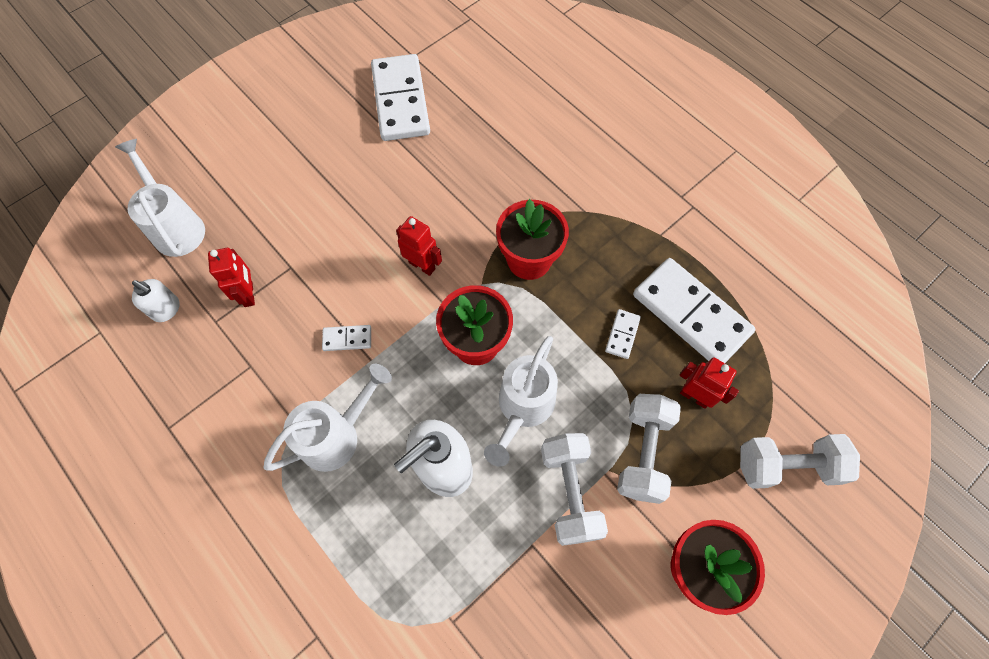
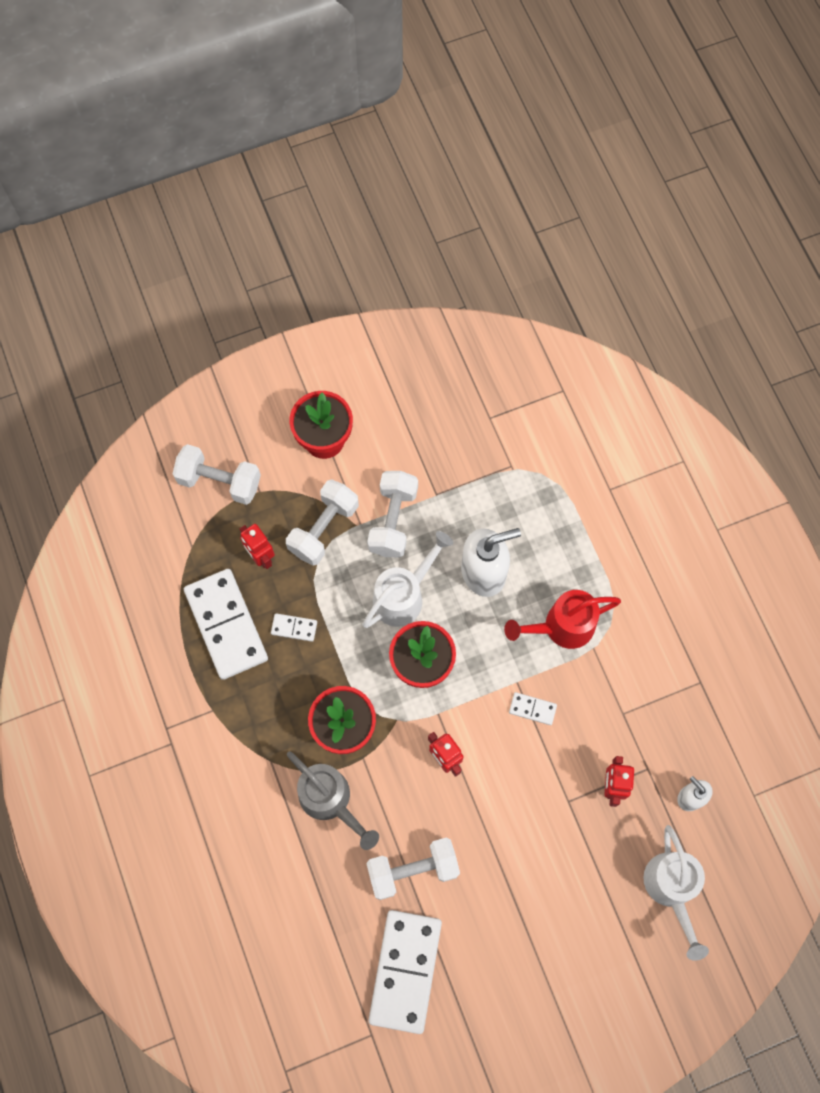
camera: 160 degrees left, 5 degrees up
(337, 435) = (562, 627): white watering can -> red watering can
(420, 169) = (413, 869): none -> white dumbbell
(515, 197) = (330, 800): none -> grey watering can
(622, 334) = (294, 628): white domino -> white domino turned 60 degrees clockwise

